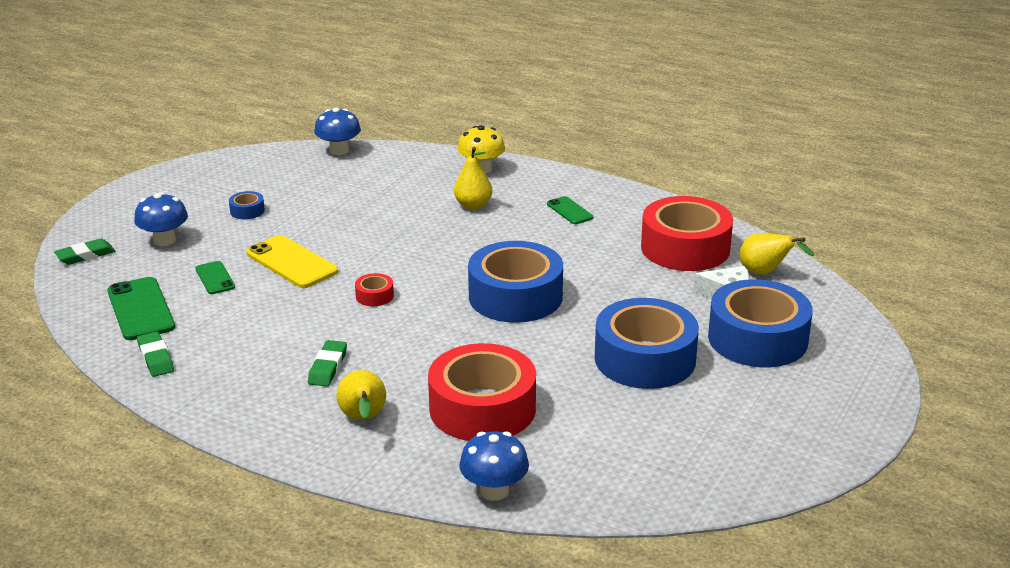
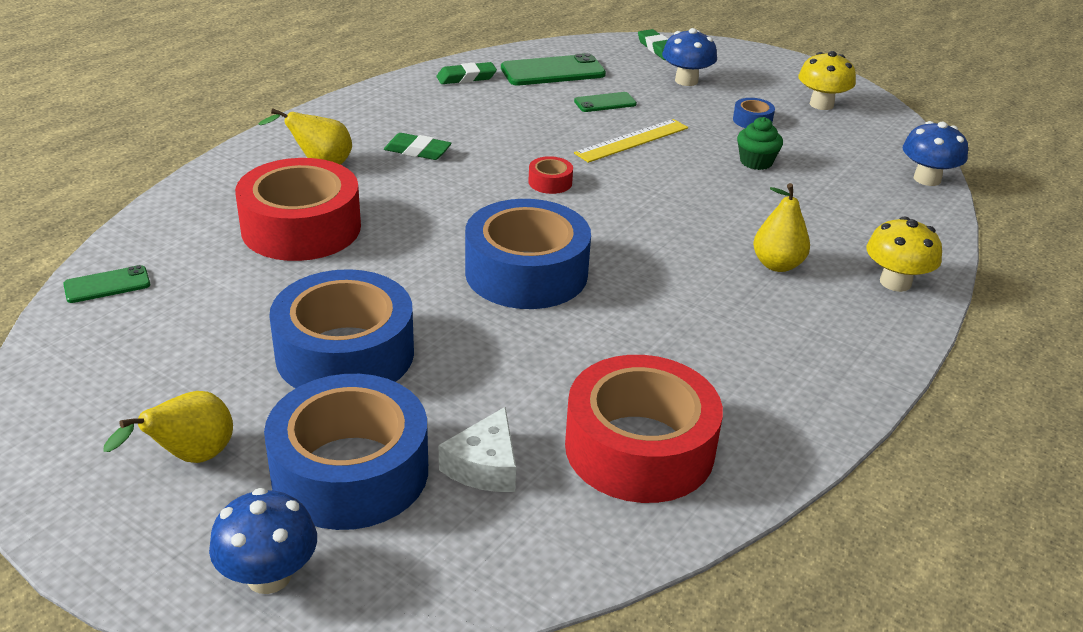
camera: 95 degrees right, 5 degrees up
(213, 182) = (821, 104): none -> yellow mushroom
(292, 262) = (632, 140): yellow phone -> yellow ruler
(323, 210) = (756, 162): none -> green cupcake
(494, 490) = (162, 221): blue mushroom -> blue mushroom (269, 576)
(570, 211) = (765, 347): green phone -> green phone (107, 285)
(765, 273) = (543, 528): yellow pear -> yellow pear (190, 458)

